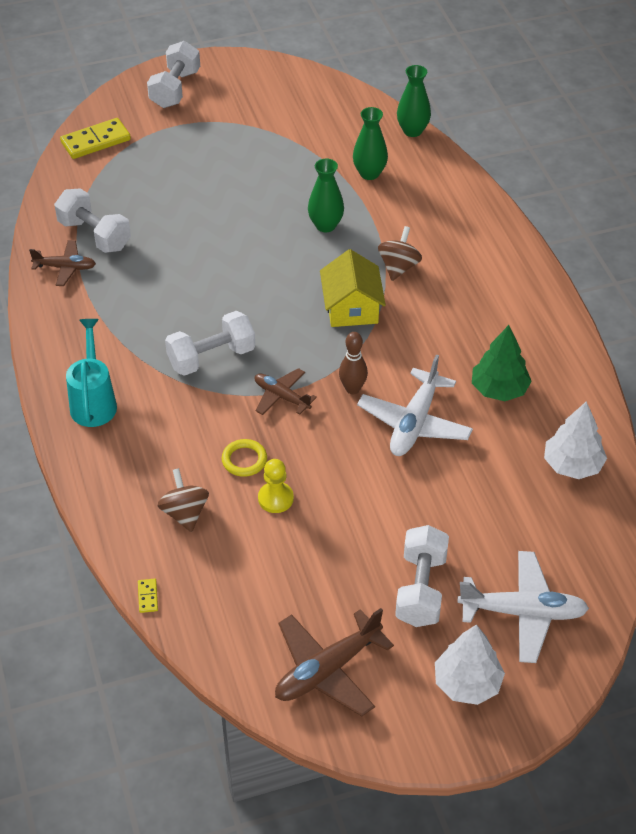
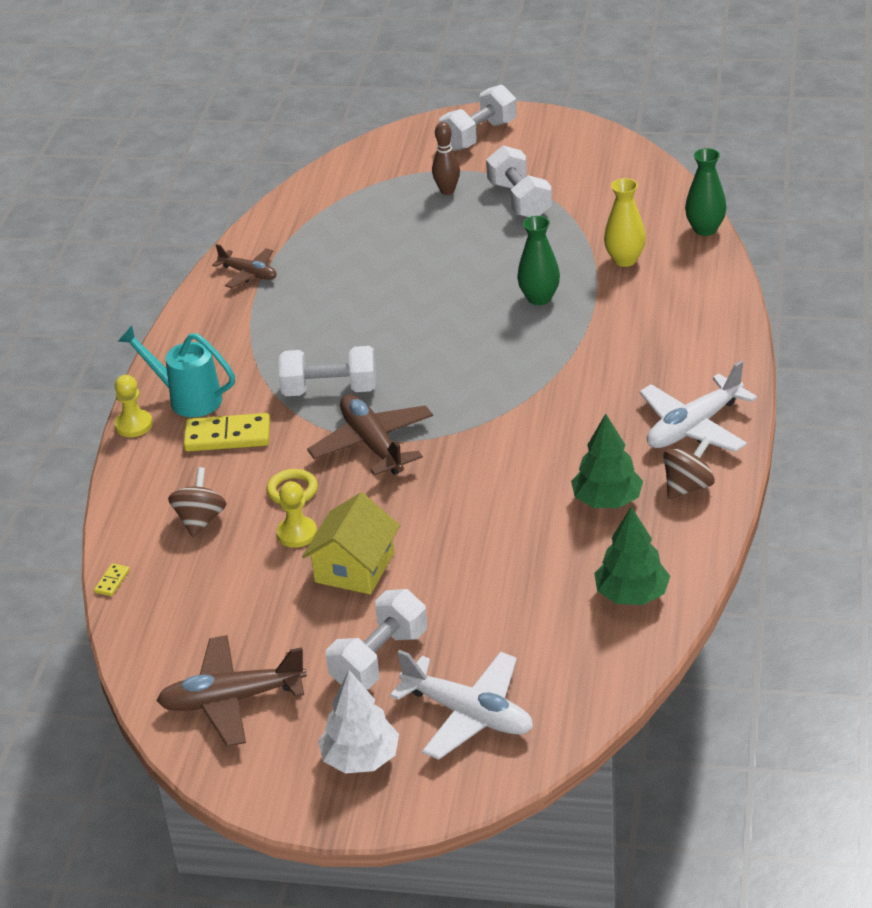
camera: 30 degrees right, 10 degrees down
(62, 441) = (134, 425): none -> yellow pawn
(93, 402) = (188, 399): turquoise watering can -> turquoise watering can turned 90 degrees counterclockwise
(95, 141) = (362, 167): yellow domino -> yellow domino (227, 436)
(95, 235) = (298, 251): white dumbbell -> white dumbbell (519, 200)
(281, 396) = (372, 444): brown plane -> brown plane, size x1.64
(351, 308) = (507, 382): yellow house -> yellow house (354, 567)
(352, 389) = (450, 457): brown bowling pin -> brown bowling pin (447, 191)
(369, 173) = (625, 260): green vase -> yellow vase
(399, 267) = (587, 356): brown spinning top -> brown spinning top (688, 487)
(414, 423) = (491, 506): white plane -> white plane (694, 427)
(572, 465) = (632, 595): white tree -> green tree

